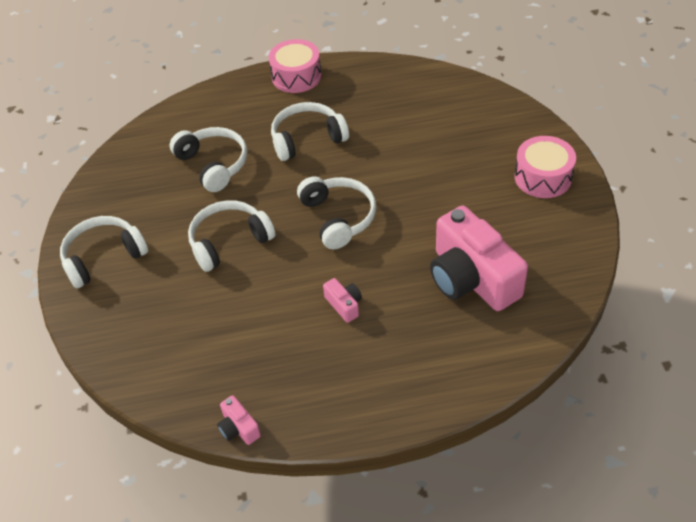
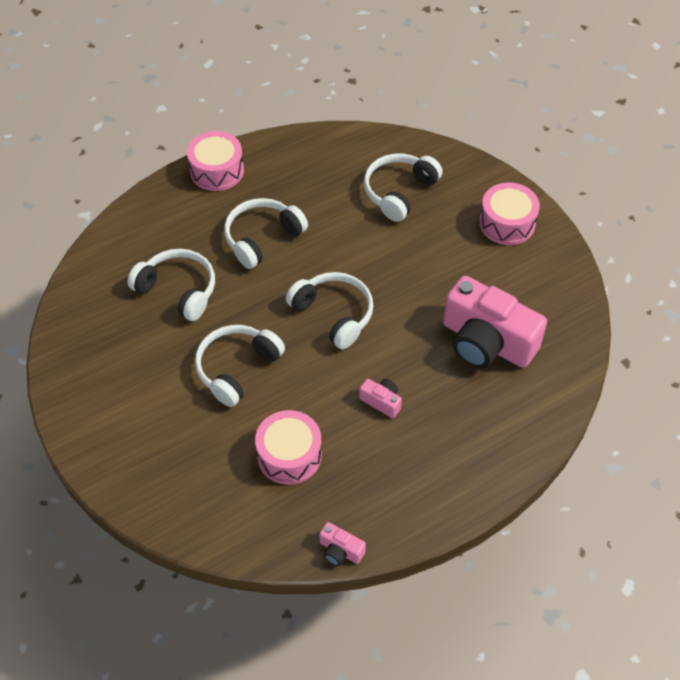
camera: 25 degrees left, 5 degrees up
(103, 257) = (113, 421): white headphones -> white headphones (399, 192)
(236, 328) = (289, 455): none -> pink drum

